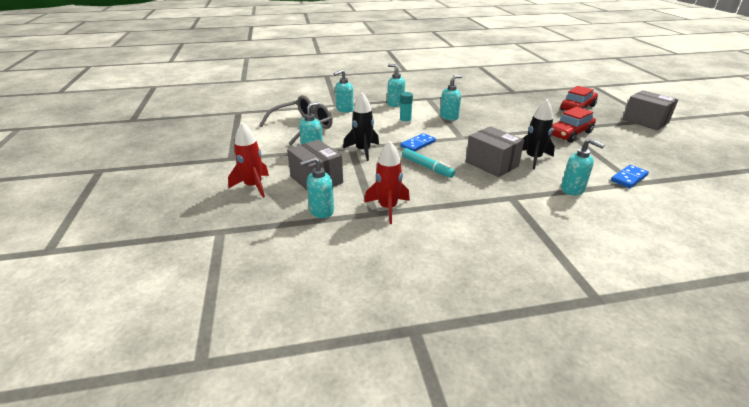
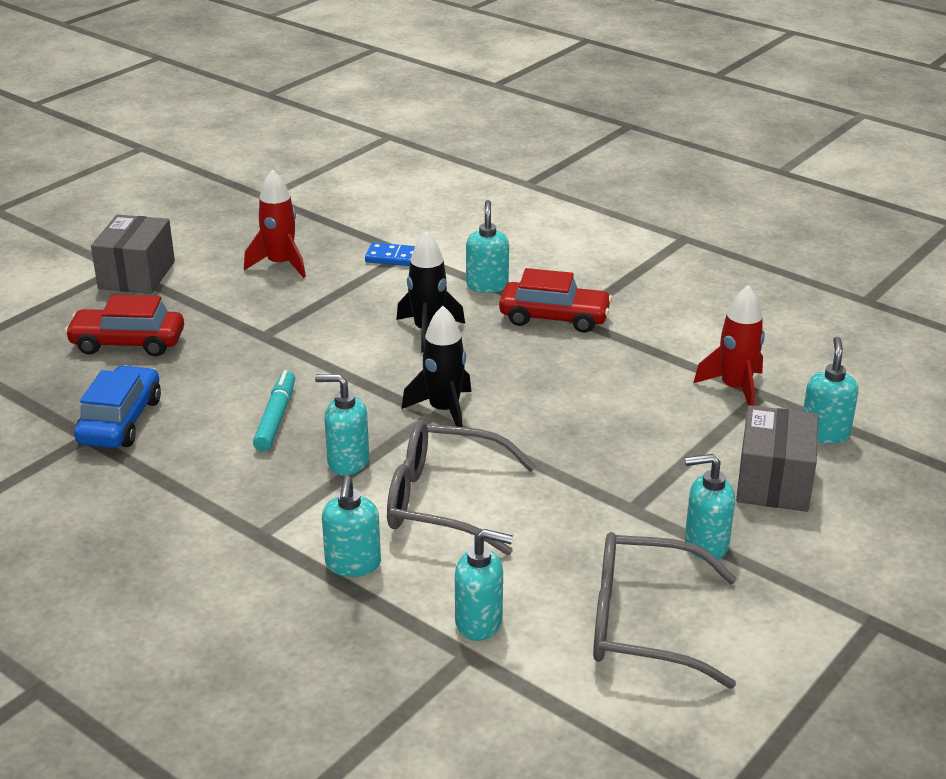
camera: 130 degrees left, 0 degrees up
(253, 186) = (884, 529): red rocket -> red rocket (280, 264)
(321, 211) = (824, 433): turquoise soap dispenser -> turquoise soap dispenser turned 105 degrees counterclockwise
(363, 150) = (624, 489): black rocket -> black rocket (444, 410)
(405, 122) = (443, 501): turquoise glue stick -> grey glasses
(418, 144) = (519, 445): blue domino -> none
(427, 167) = (586, 404): turquoise marker -> turquoise marker (275, 418)
(491, 164) = (495, 357): grey box -> none
(518, 97) = (120, 421): none -> blue car
(570, 134) = (282, 324): red car -> red car (554, 318)

